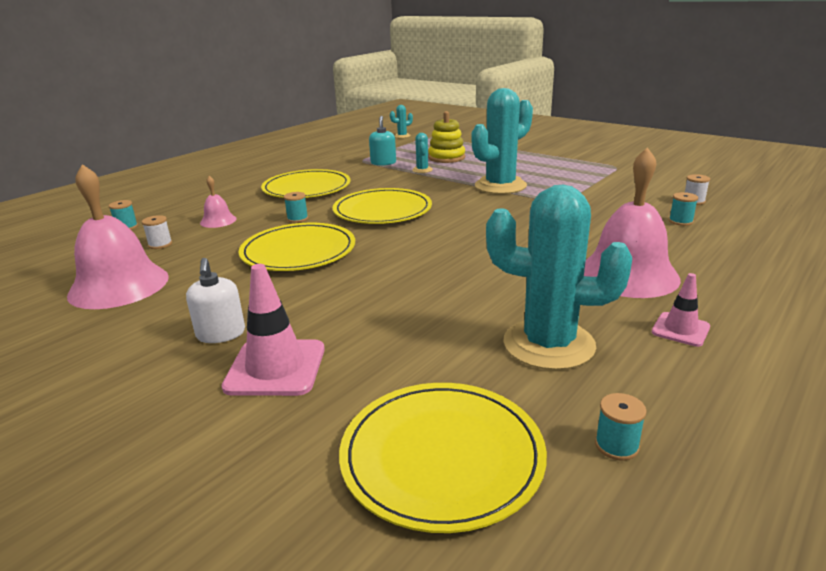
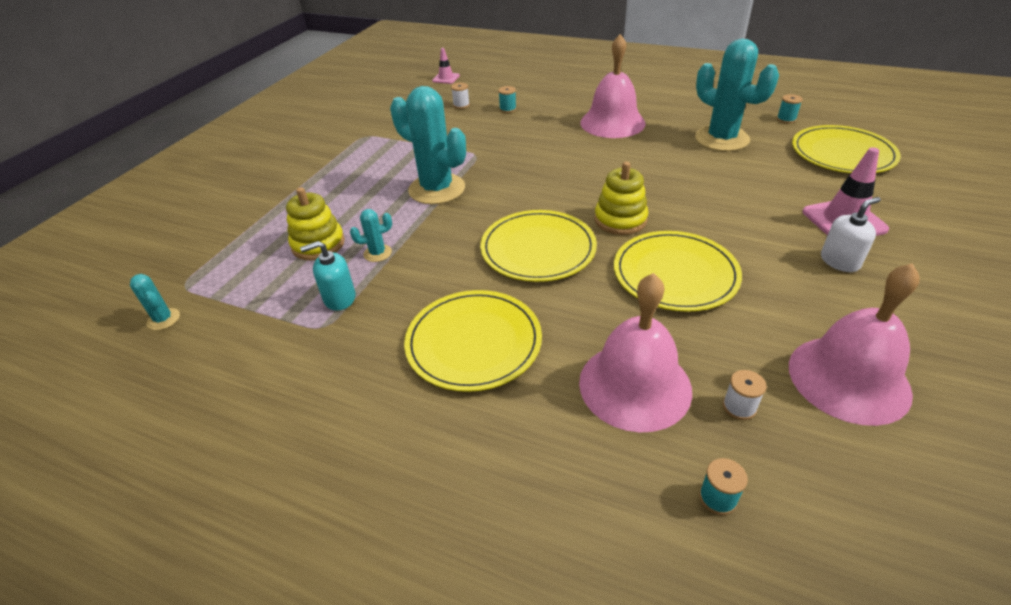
camera: 105 degrees left, 15 degrees up
(218, 221) = (635, 385): pink bell -> pink bell, size x2.11
(297, 219) = (591, 307): turquoise spool -> none
(396, 244) = (620, 220): none -> yellow stacking toy
(548, 344) = (722, 139): turquoise cactus -> turquoise cactus turned 45 degrees counterclockwise
(680, 329) = (672, 108): pink traffic cone -> pink traffic cone (446, 78)

